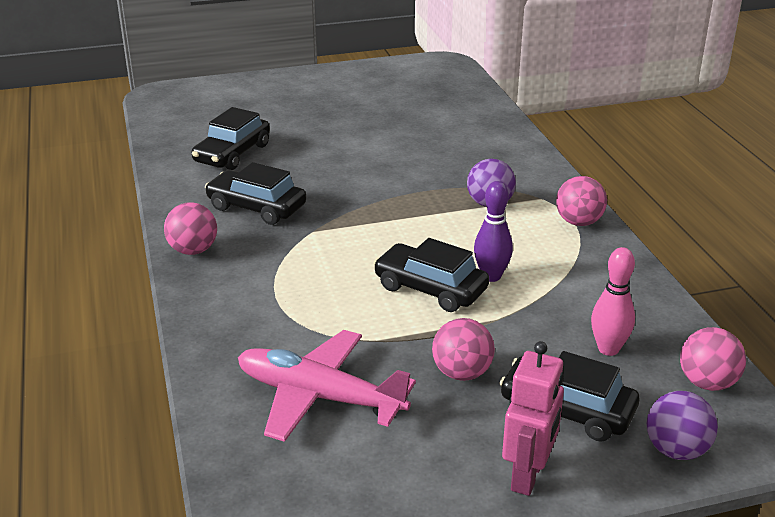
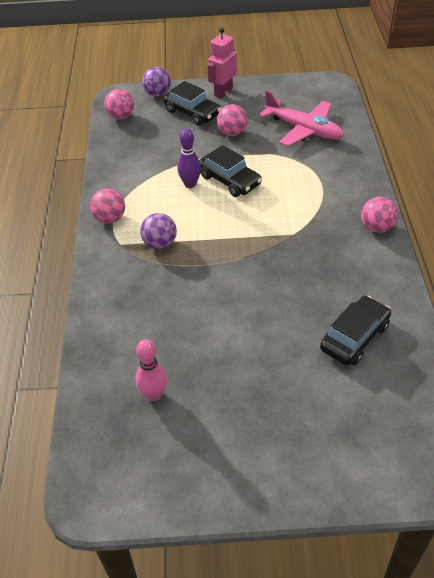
camera: 165 degrees left, 15 degrees up
(256, 207) = (333, 264): black car -> none
(608, 349) = (154, 136): pink bowling pin -> pink bowling pin (154, 394)

